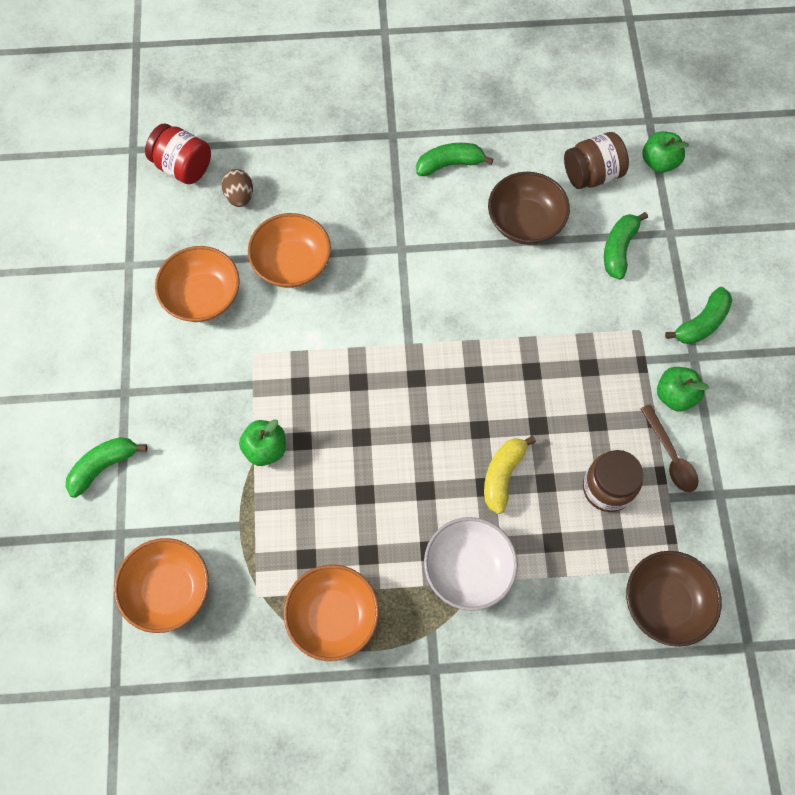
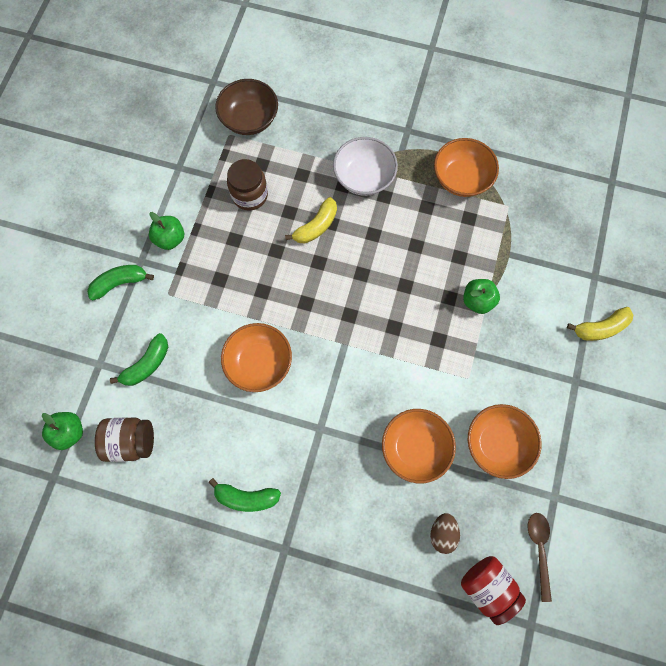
camera: 160 degrees left, 5 degrees up
(103, 466) = (600, 328): green banana -> yellow banana
(168, 590) = (567, 229): orange bowl -> orange bowl (259, 362)
(525, 222) = (209, 416): brown bowl -> none
(670, 456) = (197, 200): brown spoon -> brown spoon (539, 549)

